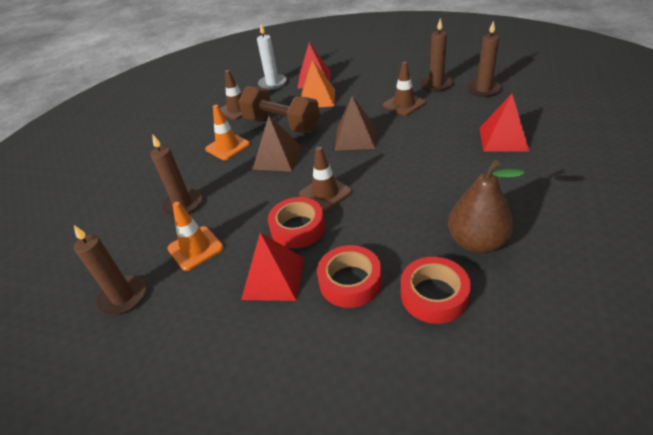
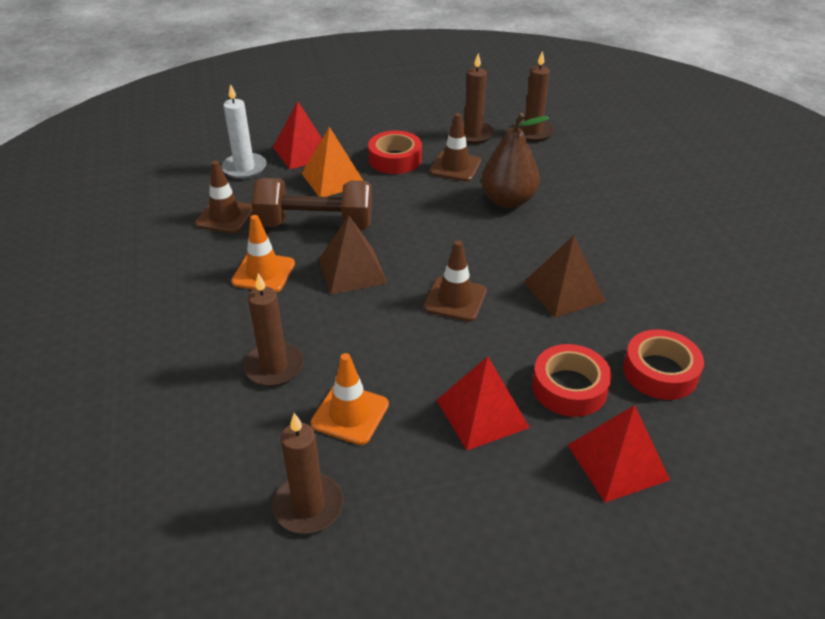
camera: 35 degrees left, 0 degrees up
(298, 228) = (459, 349): red tape -> red tape (395, 159)
(355, 138) = (431, 222): brown pyramid -> brown pyramid (564, 291)
(476, 242) = (657, 306): brown pear -> brown pear (508, 200)
(503, 139) = (598, 188): red pyramid -> red pyramid (617, 462)

